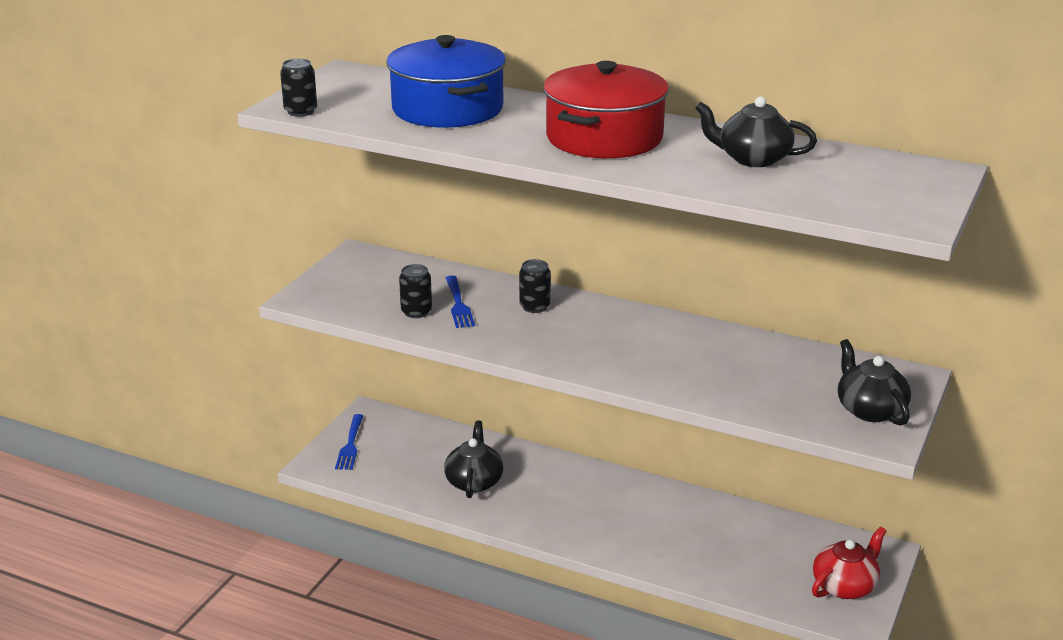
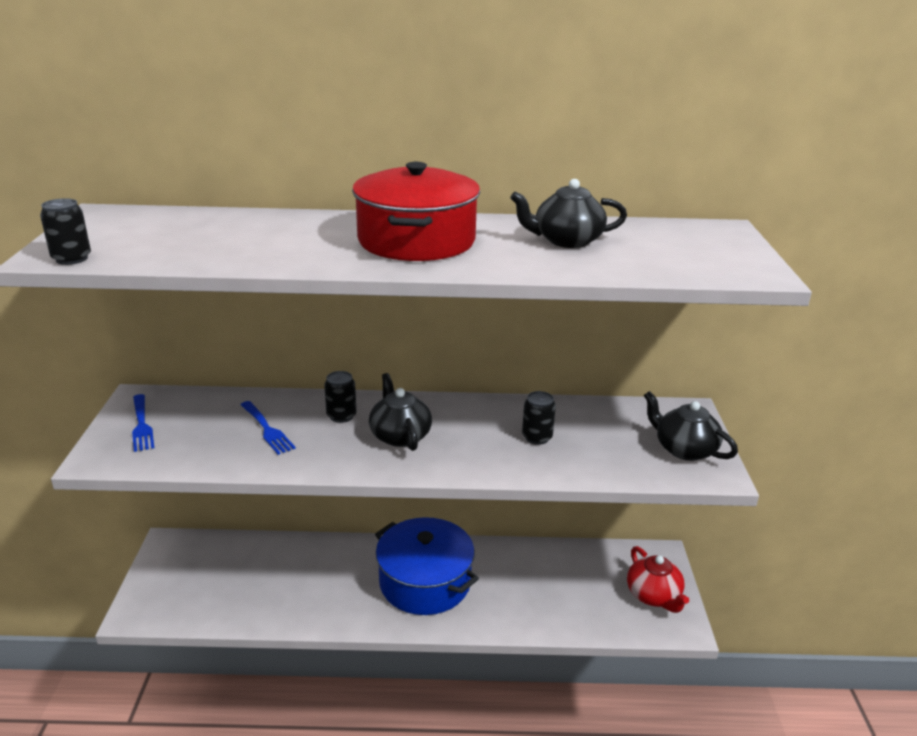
camera: 25 degrees left, 0 degrees up
(350, 445) = (162, 582): blue fork -> blue fork (142, 425)
(416, 312) = (228, 446): black can -> black can (537, 437)
(447, 109) = (237, 235): blue pot -> blue pot (425, 582)
(474, 481) = (299, 587): black teapot -> black teapot (400, 435)
(845, 586) = (654, 595): red teapot -> red teapot turned 135 degrees clockwise

